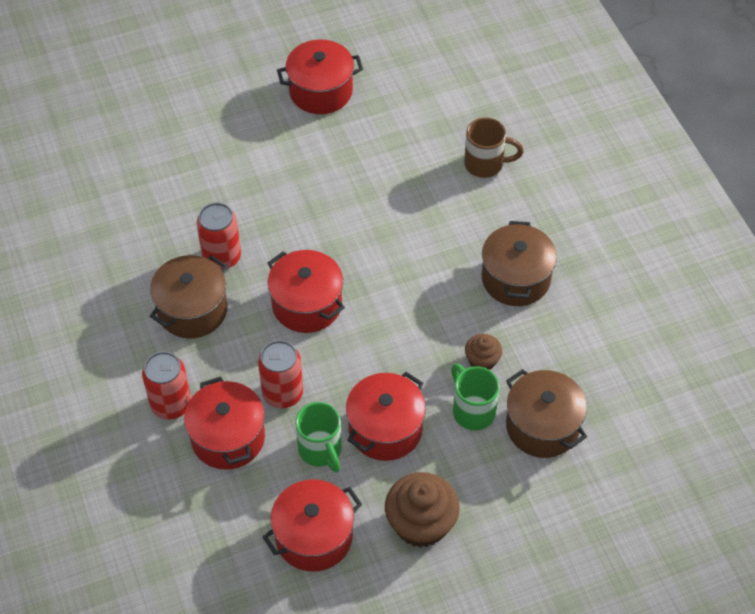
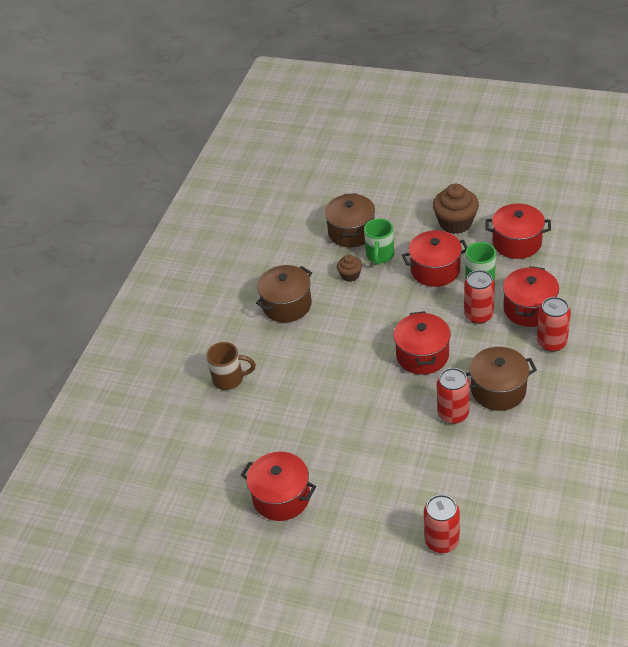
camera: 135 degrees left, 10 degrees down
(143, 135) = (442, 541): none -> red can
(485, 164) = (230, 379): brown mug -> brown mug turned 135 degrees clockwise

